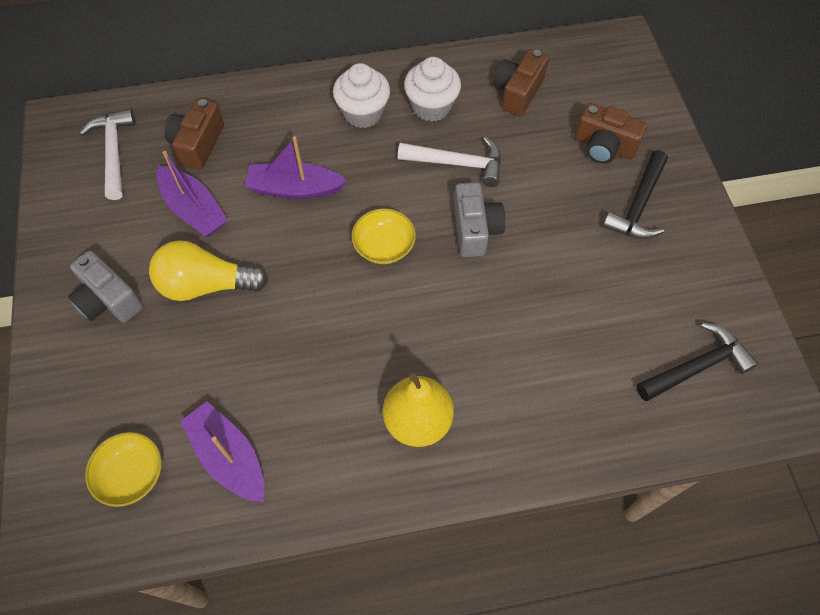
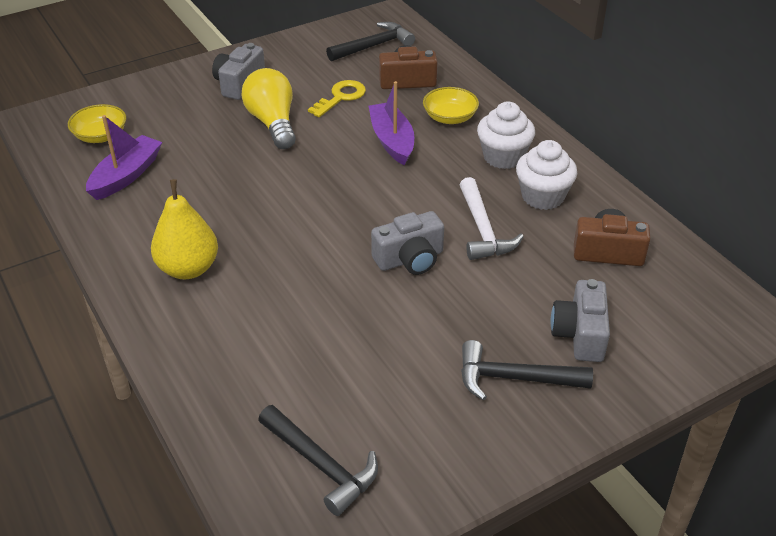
camera: 70 degrees right, 20 degrees down
(114, 152) = (373, 46): white hammer -> black hammer
(194, 209) = (341, 97): purple boat -> yellow key
(384, 246) = (359, 206): yellow bowl -> yellow bowl (450, 117)
(604, 146) = (580, 334): brown camera -> grey camera

